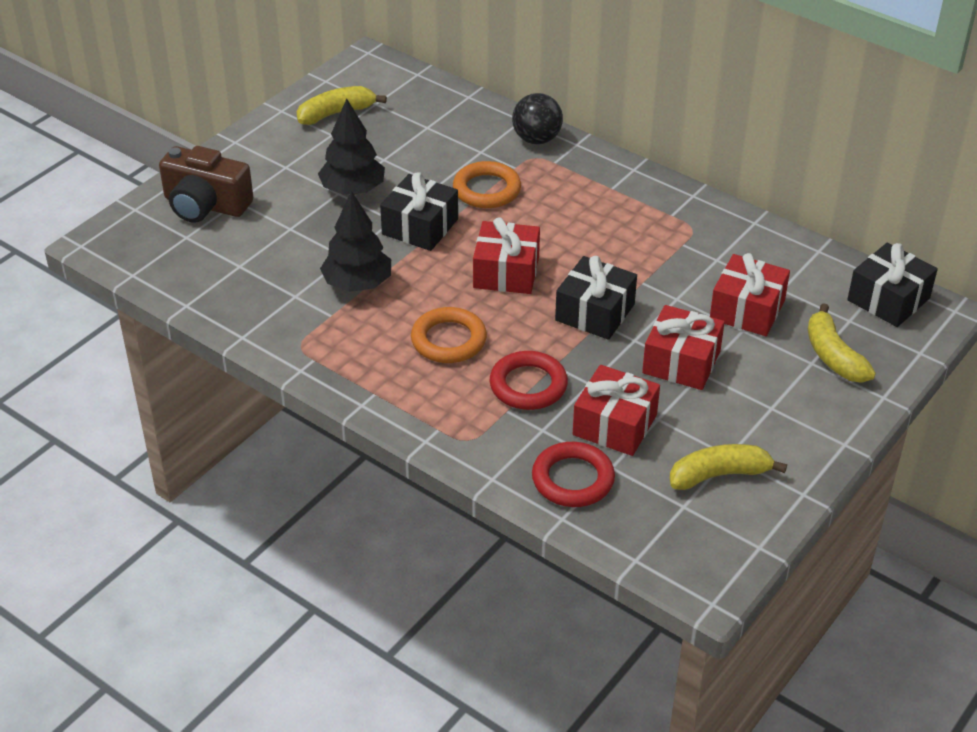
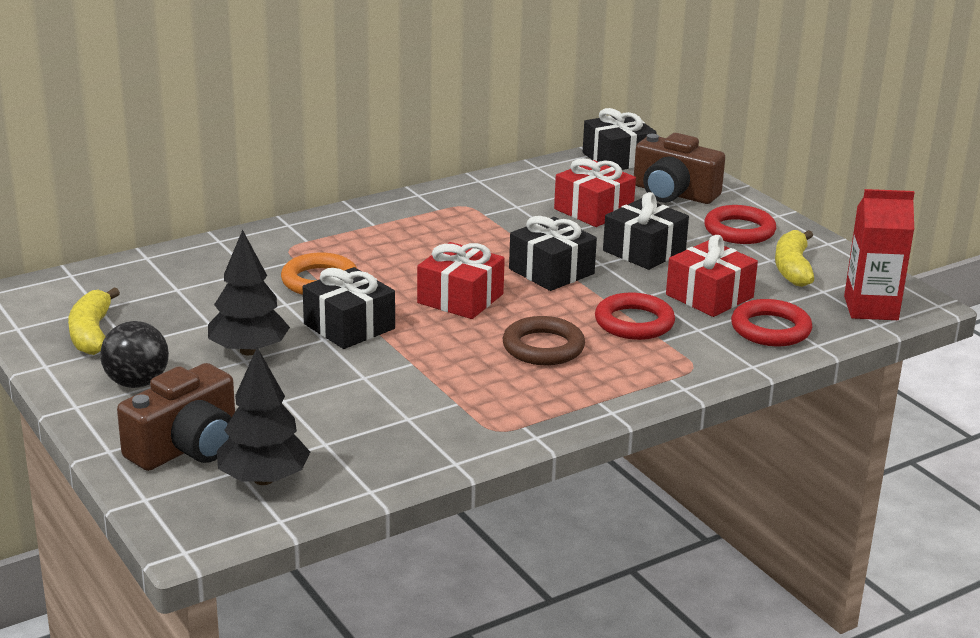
camera: 70 degrees left, 15 degrees down
(357, 284) = (417, 378): black tree -> black tree (263, 479)
(448, 340) = (543, 347): orange ring -> brown ring
(536, 139) = (260, 240): black ball -> black ball (137, 383)
(667, 548) = (871, 308): none -> red carton
(681, 362) = (644, 251): red gift -> black gift
(780, 420) = (739, 230): none -> red ring
(833, 356) = (673, 193): yellow banana -> brown camera

